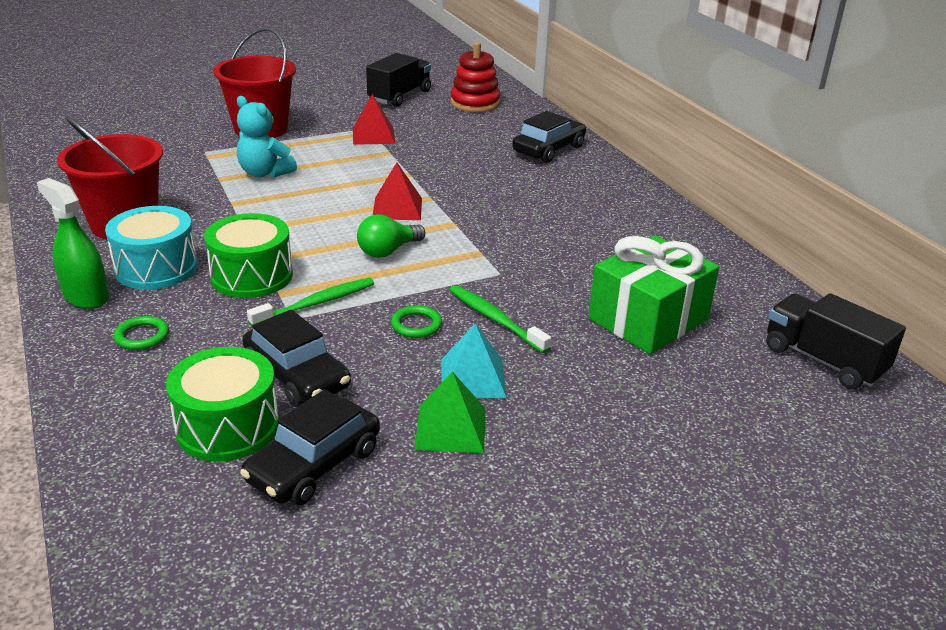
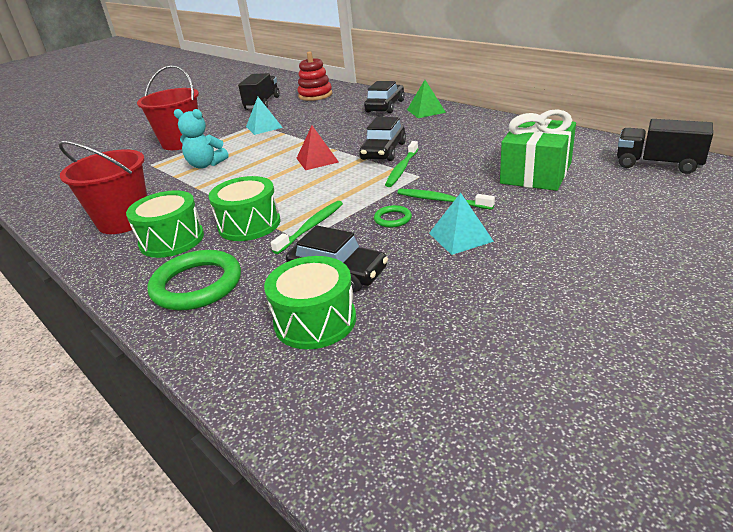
camera: 15 degrees left, 0 degrees up
(86, 297) = (130, 273): green spray bottle -> none
(142, 336) = (197, 285): green ring -> green ring, size x2.13
(156, 268) = (172, 240): turquoise drum -> green drum
(314, 465) = (402, 324): black car -> black car (383, 151)
(373, 135) = (264, 127): red pyramid -> turquoise pyramid
(388, 251) = (333, 184): green light bulb -> none
(451, 428) = (475, 270): green pyramid -> green pyramid (426, 111)
(487, 256) = (401, 169): none -> green toothbrush

